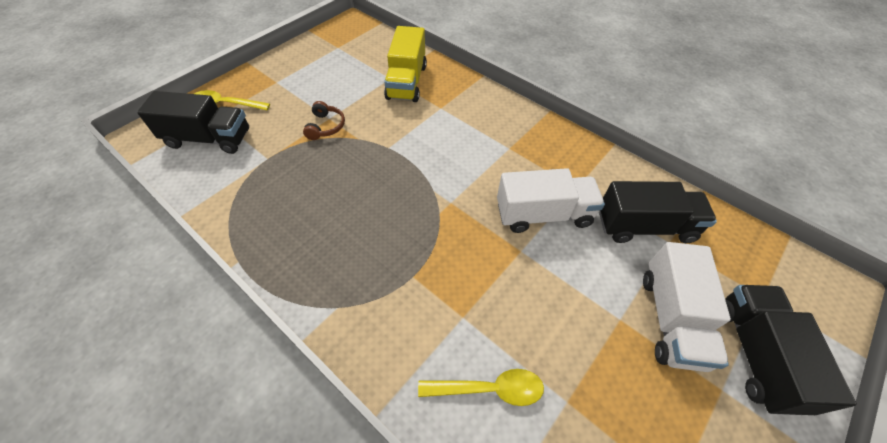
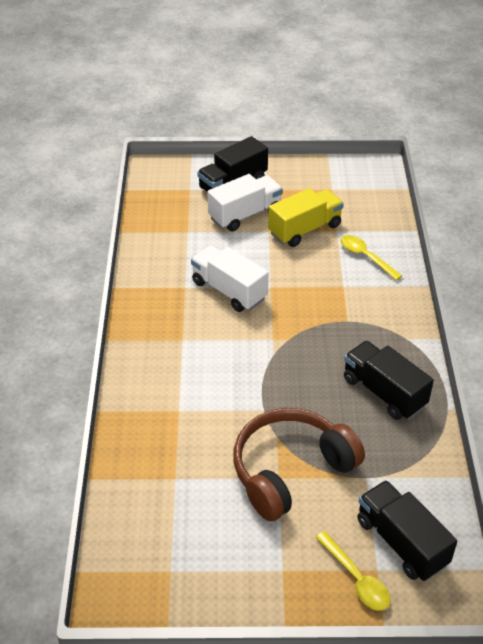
camera: 130 degrees left, 10 degrees down
(325, 126) = (290, 470): brown headphones -> brown headphones, size x2.46
(407, 82) = (168, 460): yellow truck -> yellow truck (304, 229)
(644, 226) = (186, 245): black truck -> black truck (384, 392)

